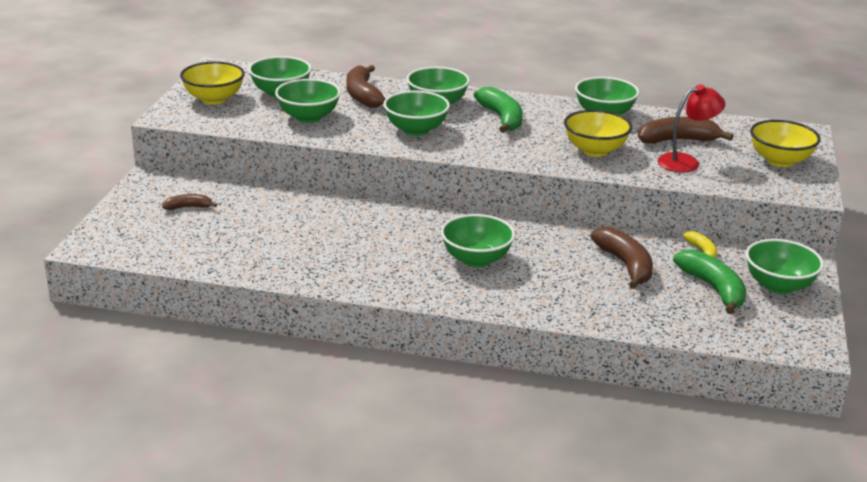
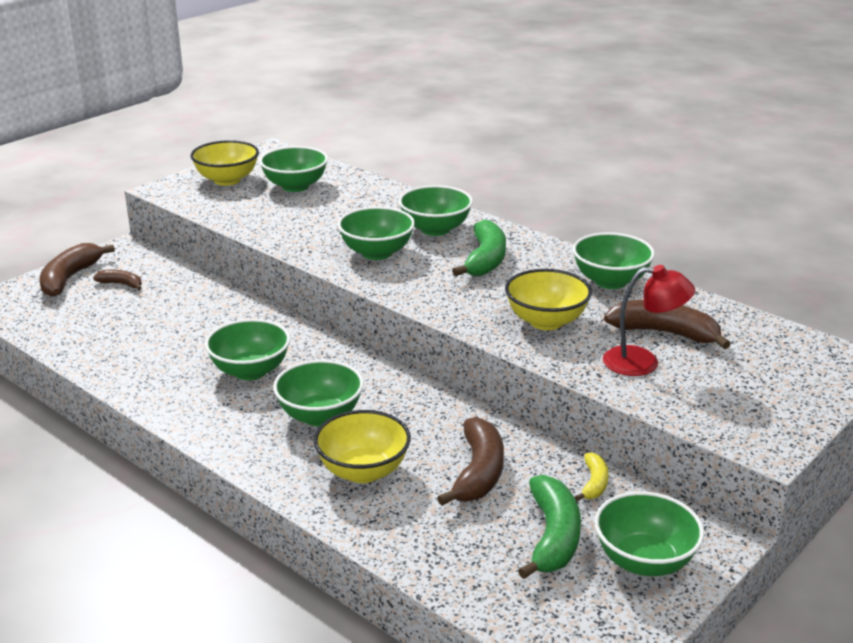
camera: 30 degrees right, 0 degrees up
(308, 117) = (288, 216): green bowl -> green bowl (250, 371)
(363, 95) = (371, 204): brown banana -> brown banana (70, 278)
(780, 161) = (773, 392): yellow bowl -> yellow bowl (363, 471)

